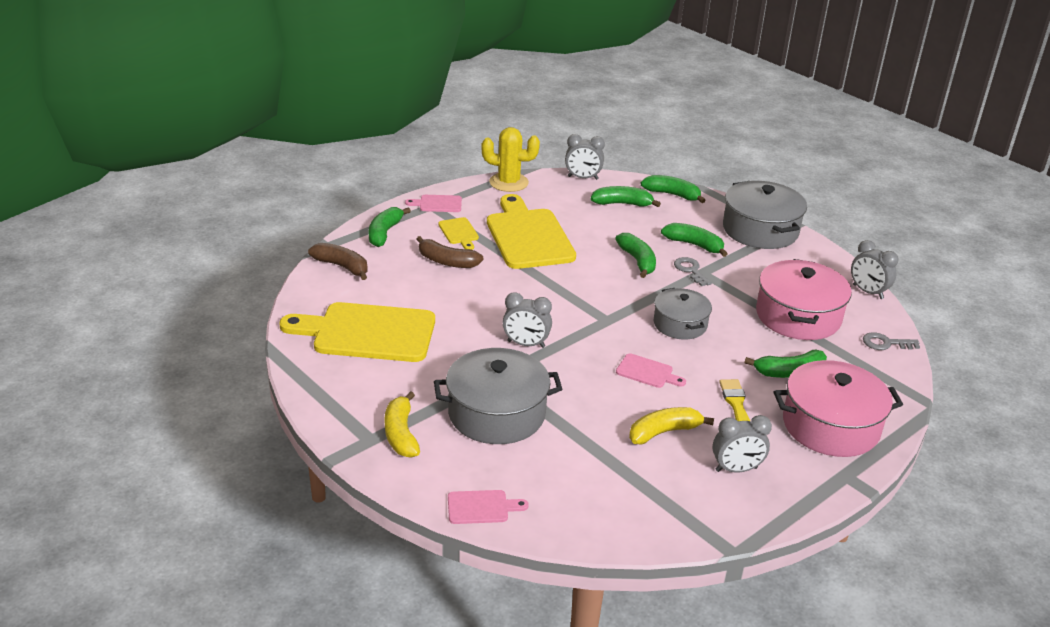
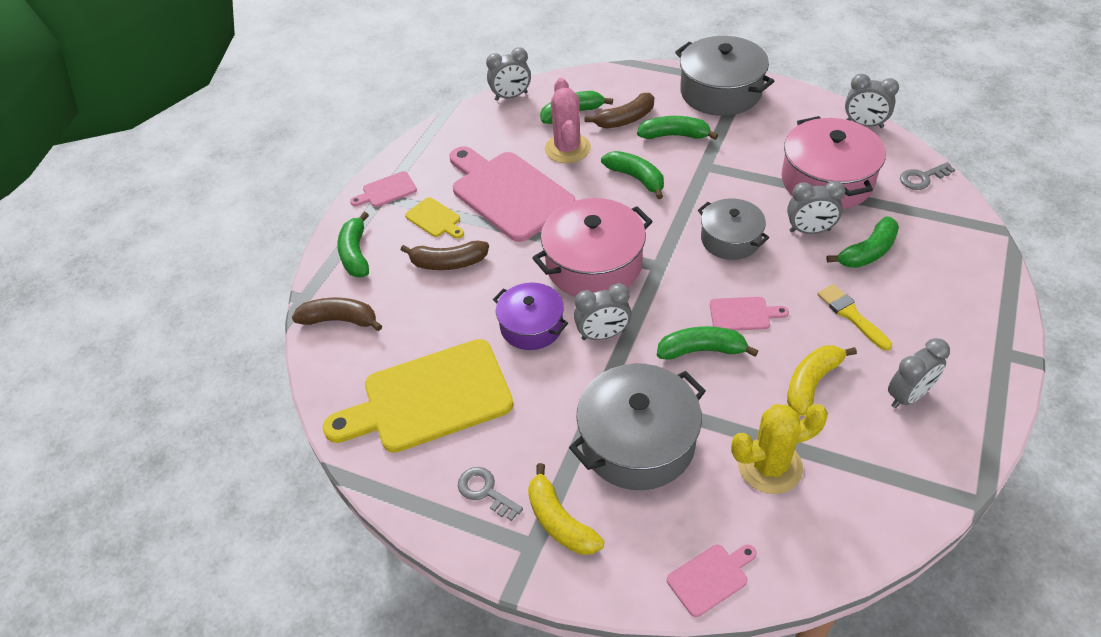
camera: 20 degrees left, 15 degrees up
(476, 320) = (531, 326): none -> purple pot
(508, 182) = (441, 132): yellow cactus -> yellow cactus (769, 466)
(528, 236) = (508, 193): yellow cutting board -> pink cutting board
(599, 224) = (567, 149): none -> pink cactus
(662, 222) = (625, 119): none -> brown banana
(672, 194) = (611, 82): green banana -> green banana (702, 350)
(690, 270) = (693, 168): grey key -> grey key (485, 491)
(752, 342) = (809, 230): none -> grey clock
(830, 426) = (949, 299): pink pot -> pink pot (594, 265)

